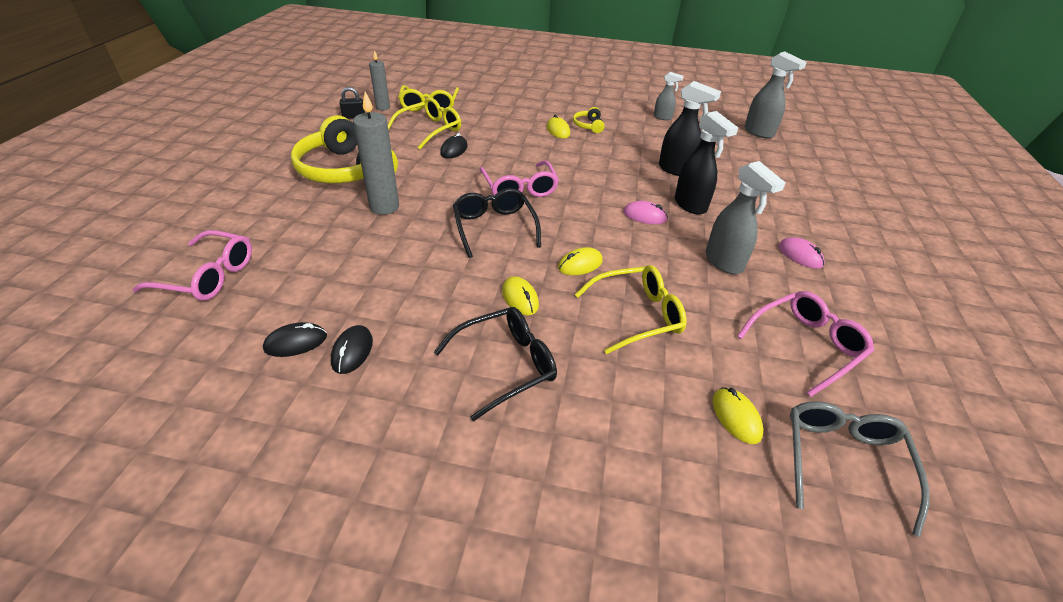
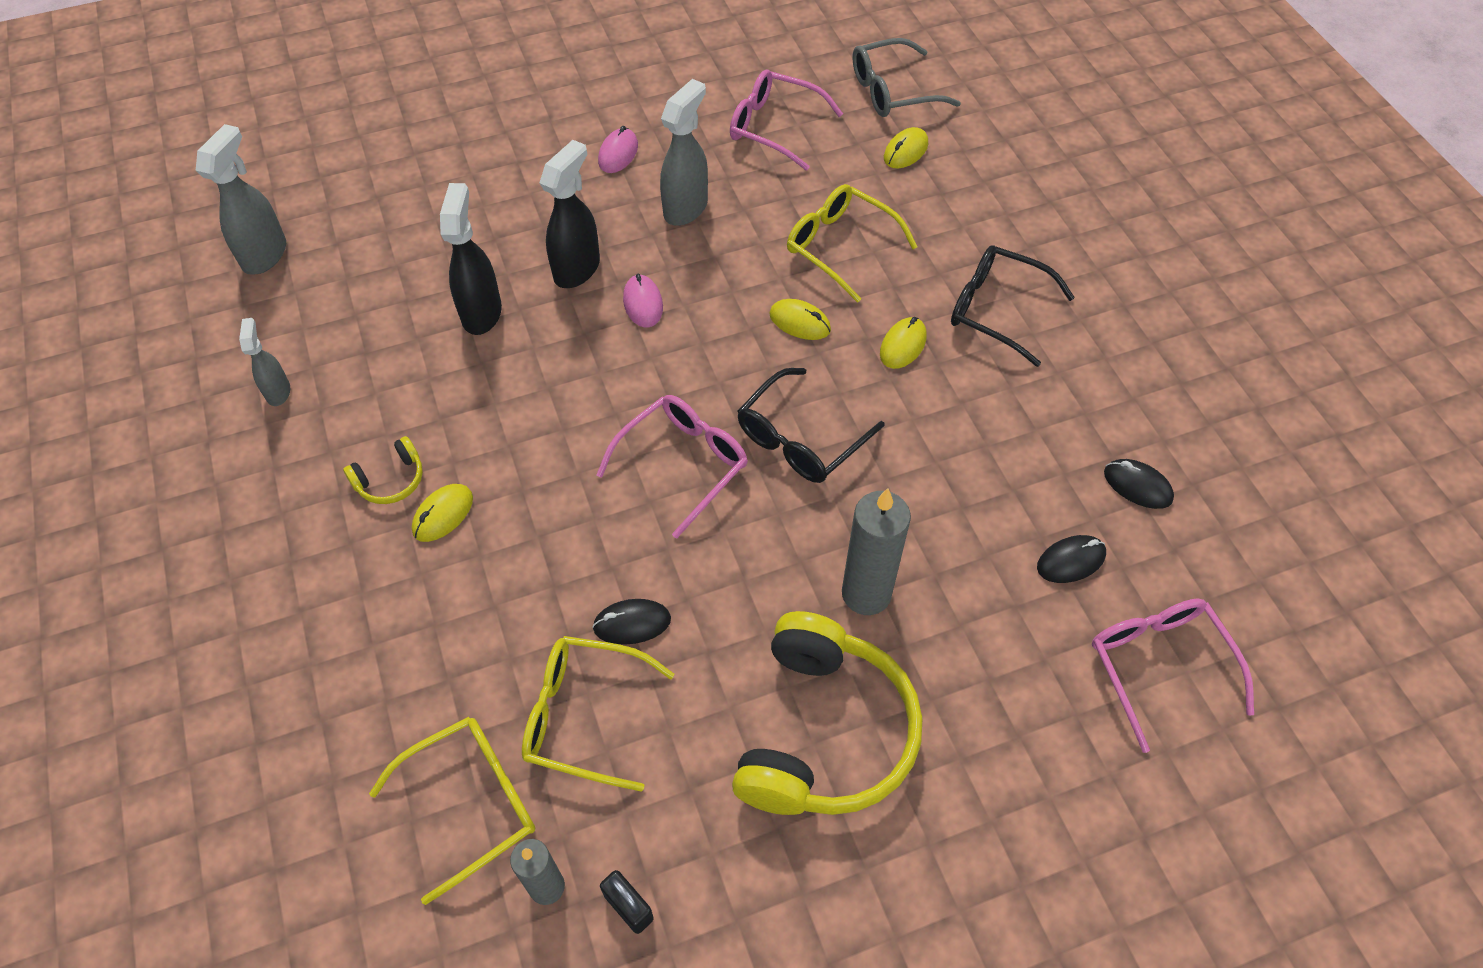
camera: 120 degrees left, 15 degrees up
(352, 351) = (1099, 432): black mouse -> black mouse (1071, 561)

